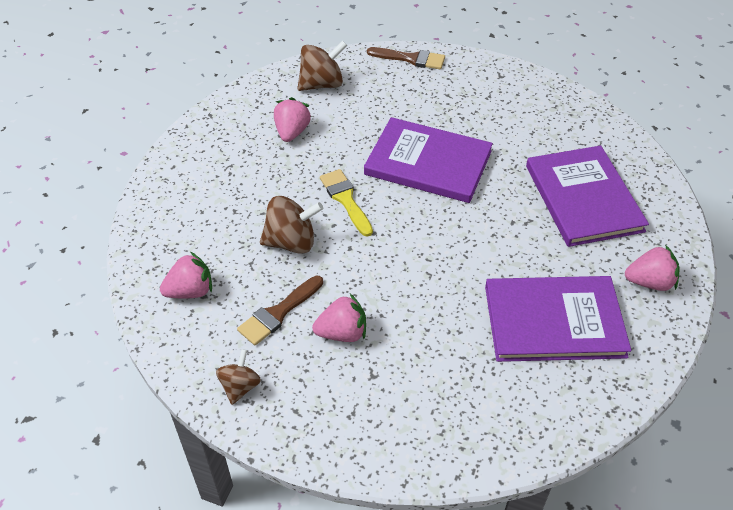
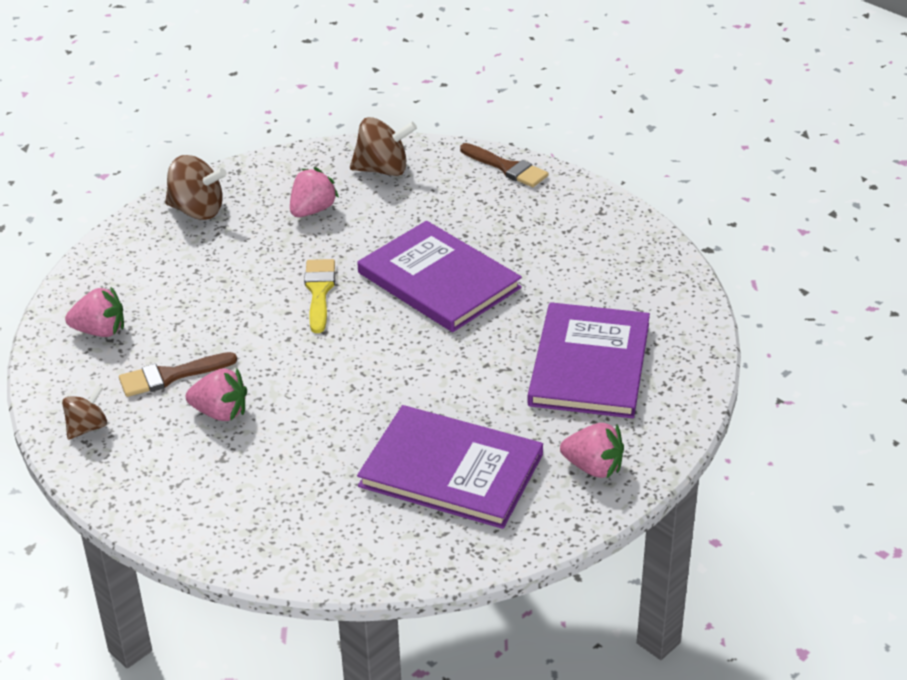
camera: 25 degrees right, 10 degrees down
(291, 242) = (232, 316): brown spinning top -> brown spinning top (197, 211)

